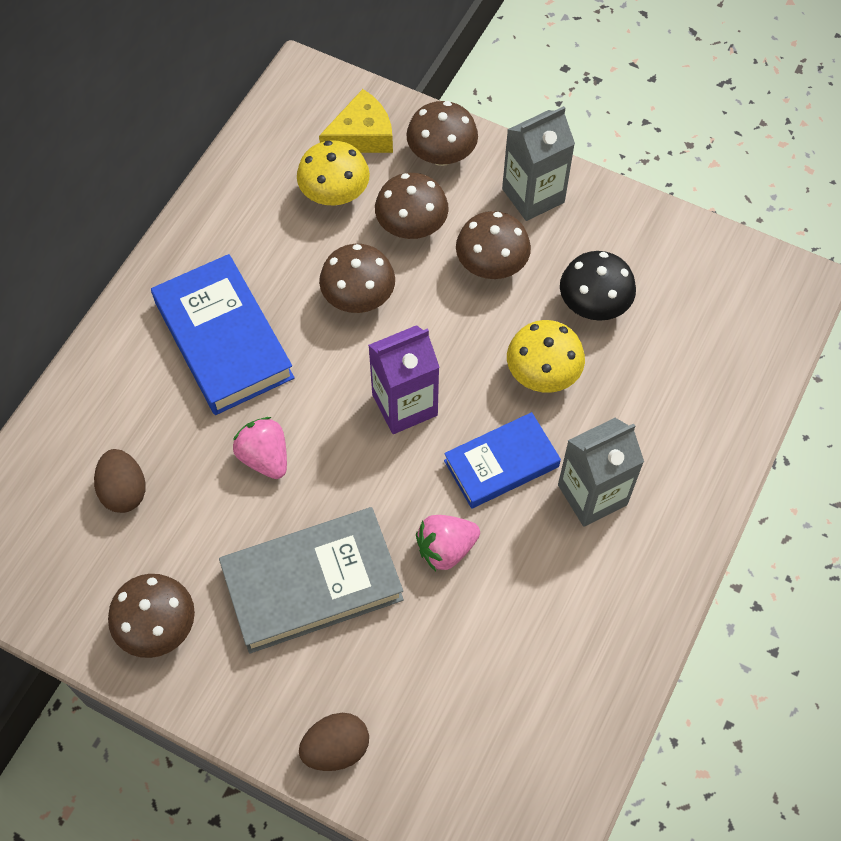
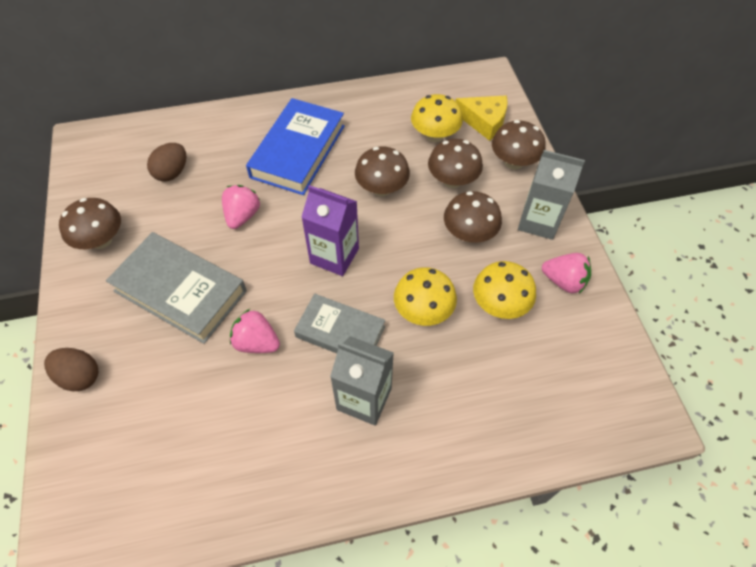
camera: 50 degrees right, 5 degrees down
(501, 463) = (340, 331): blue book -> grey book
(593, 305) = (499, 304): black mushroom -> yellow mushroom
(617, 233) = (563, 281): none -> pink strawberry

